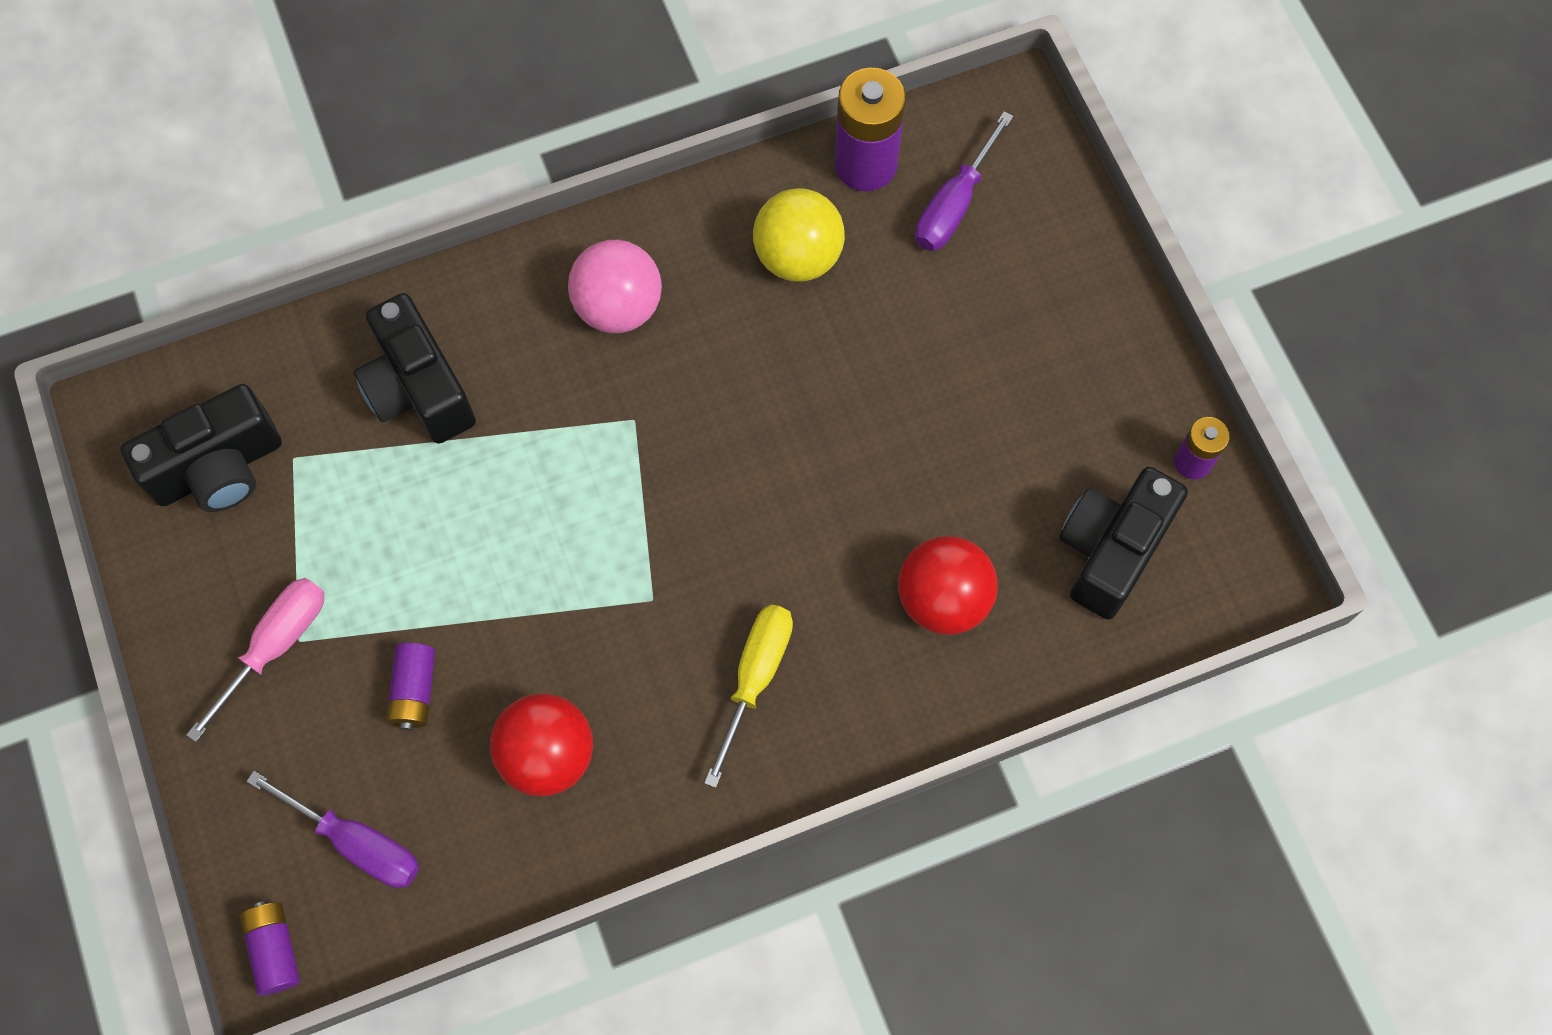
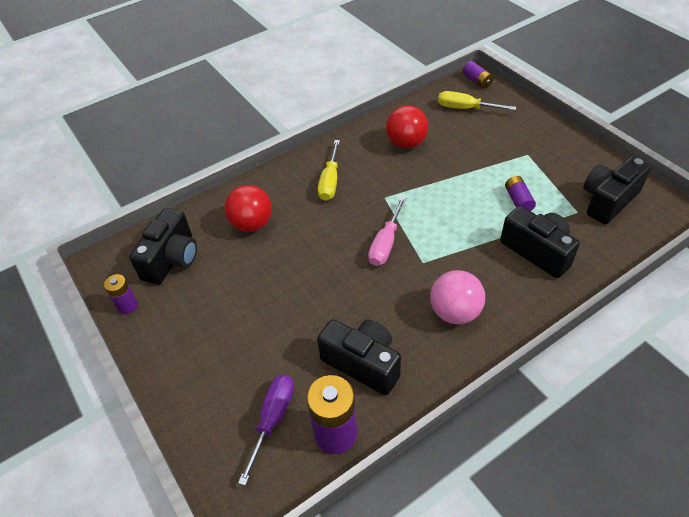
camera: 170 degrees right, 20 degrees down
(275, 646) = (535, 151): pink screwdriver -> pink screwdriver (386, 243)
(356, 842) = (466, 108): purple screwdriver -> yellow screwdriver
(414, 691) = (470, 150): purple battery -> purple battery (518, 200)
(798, 257) = (363, 363): yellow ball -> black camera

